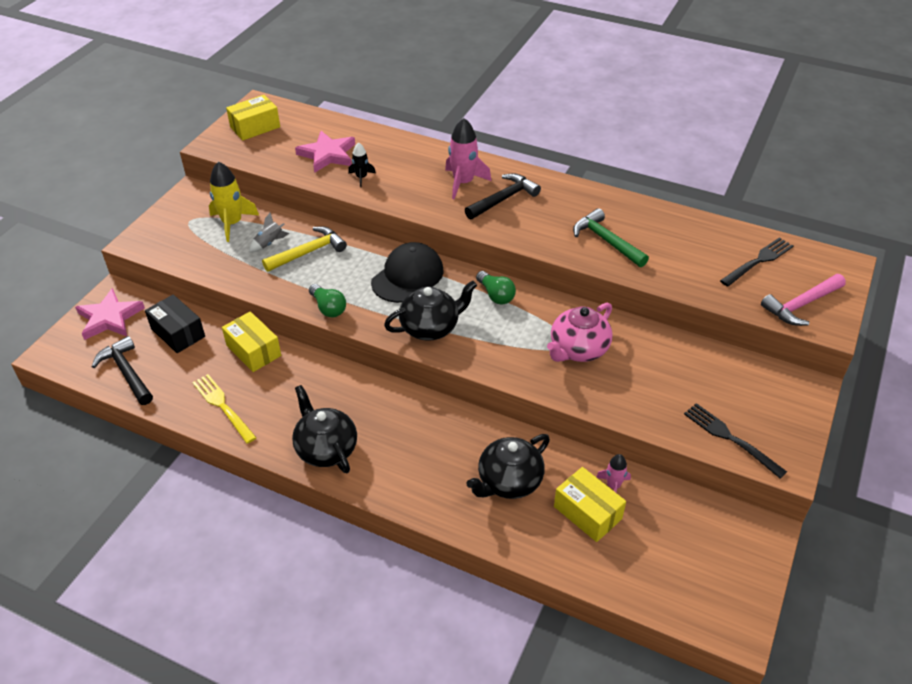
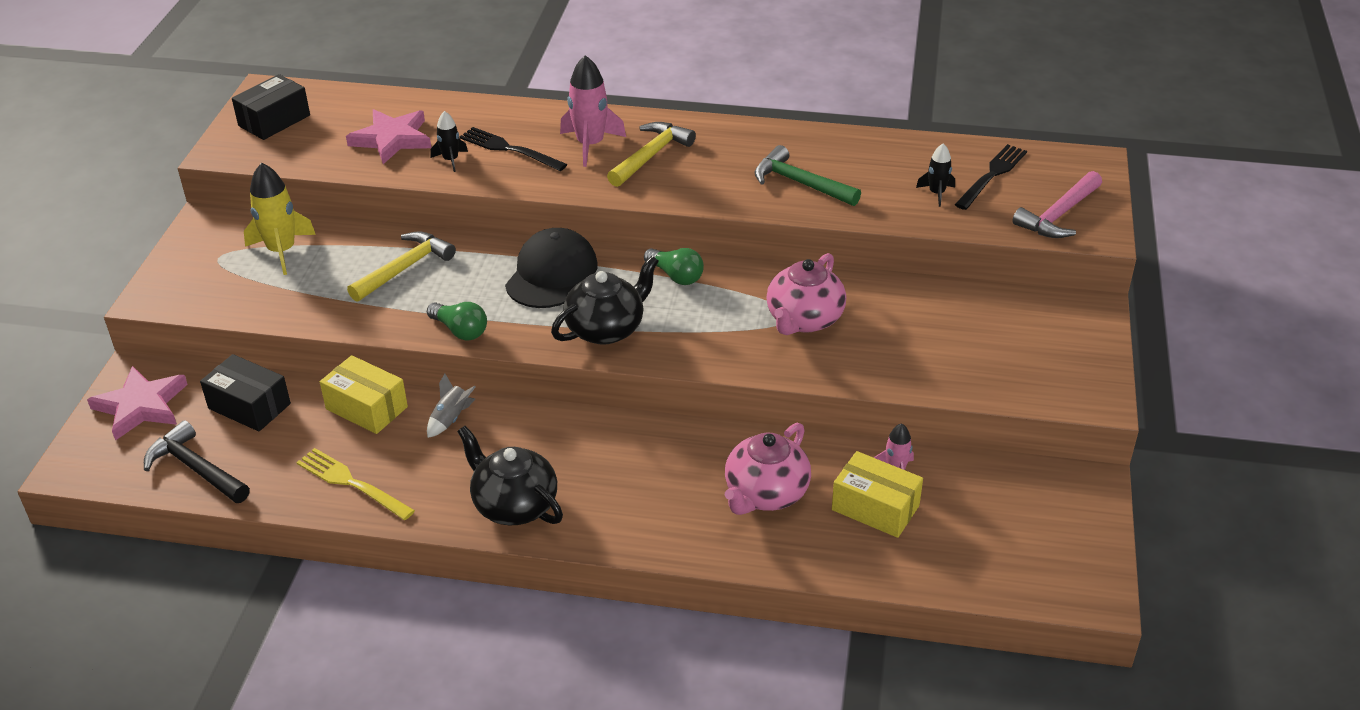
camera: 15 degrees left, 5 degrees down
(255, 127) = (274, 120): yellow box -> black box
(269, 243) = (345, 266): grey rocket -> grey rocket (451, 419)
(503, 199) = (651, 155): black hammer -> yellow hammer
(508, 482) = (765, 494): black teapot -> pink teapot
(709, 268) = (936, 193): none -> black rocket
(730, 438) = (1022, 383): black fork -> black fork (509, 149)

